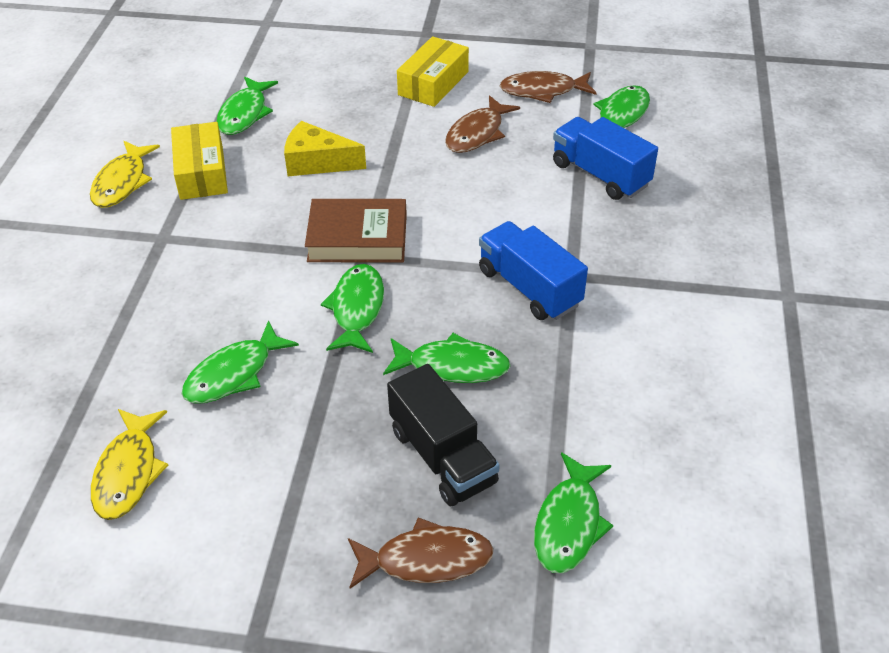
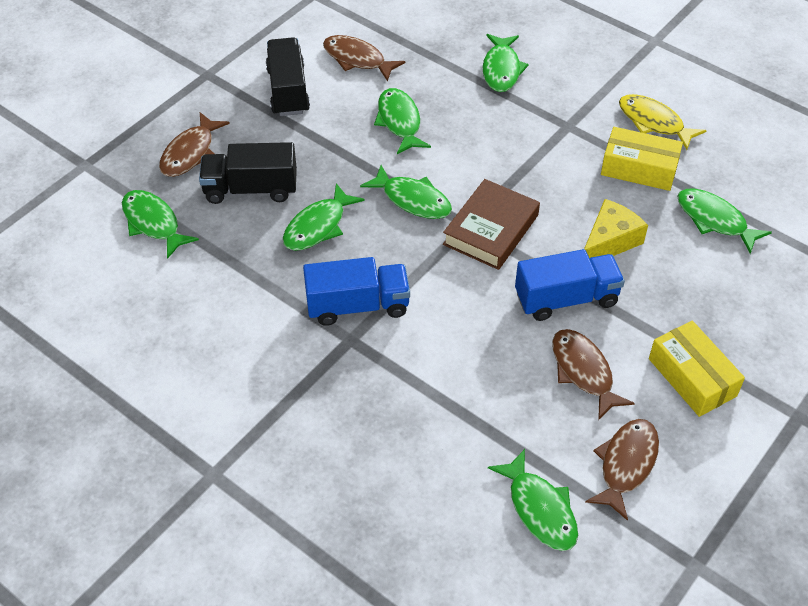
camera: 120 degrees right, 5 degrees up
(84, 322) = (501, 69): none -> green fish
(128, 472) = (357, 59): yellow fish -> brown fish
(236, 517) = (288, 91): none -> black truck
(600, 175) = (459, 434): blue truck -> blue truck (566, 299)

